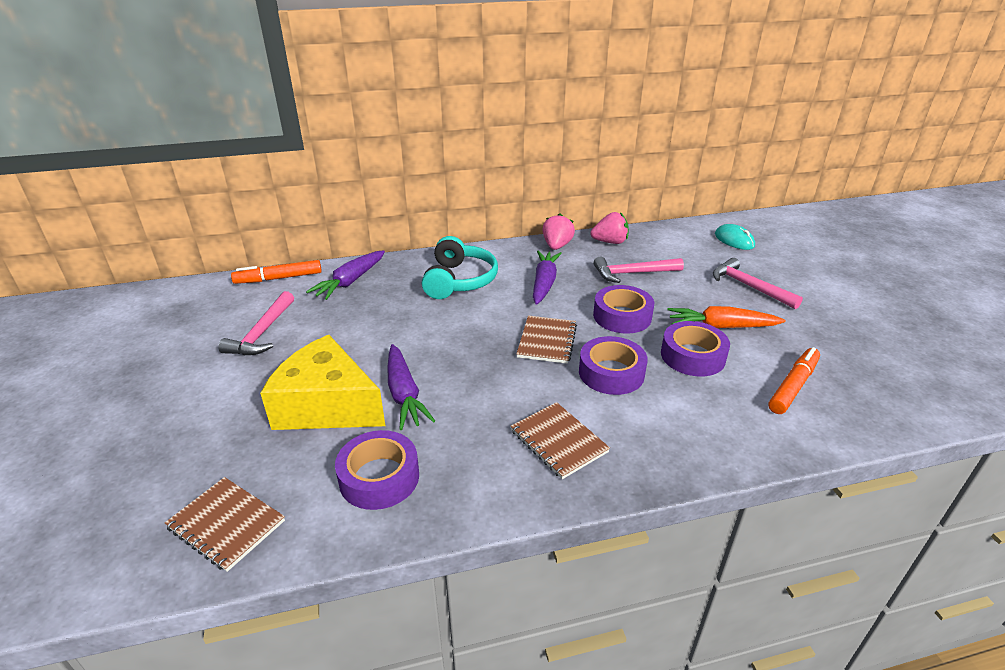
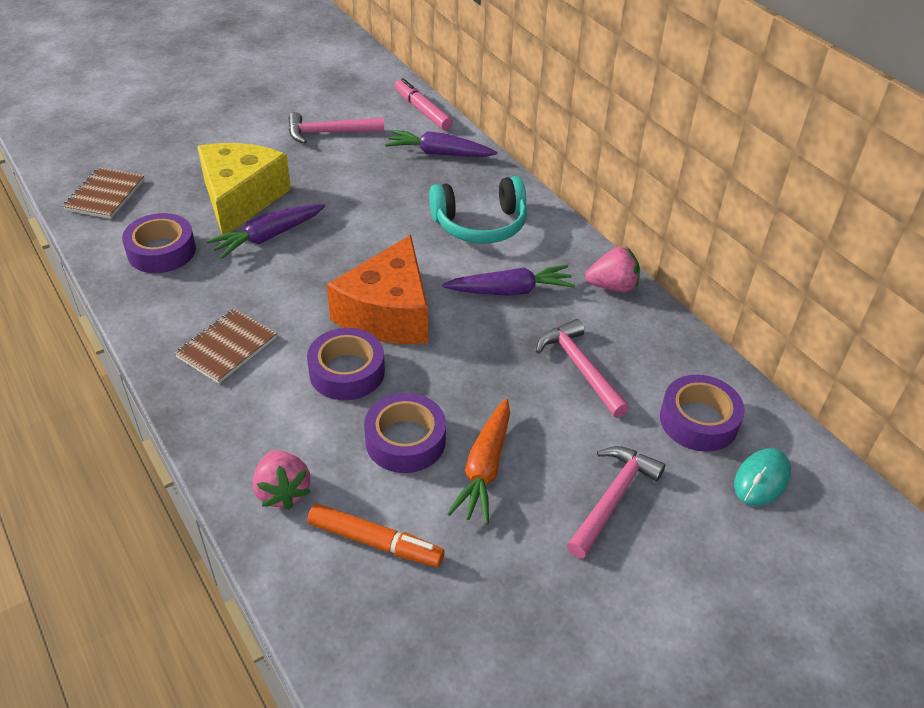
camera: 70 degrees right, 10 degrees up
(279, 278) = (422, 111): orange marker -> pink marker
(547, 341) = (388, 313): brown notebook -> orange cheese
(610, 242) = (658, 335): pink strawberry -> pink strawberry (282, 491)
(622, 316) = (466, 368): purple tape -> purple tape (698, 420)
(721, 327) = (485, 467): orange carrot -> orange carrot turned 150 degrees counterclockwise

